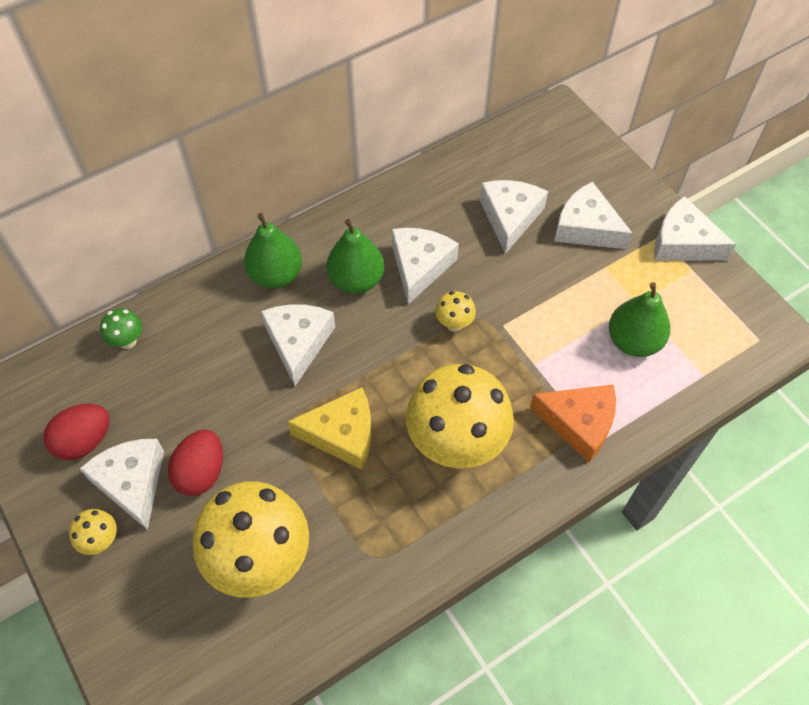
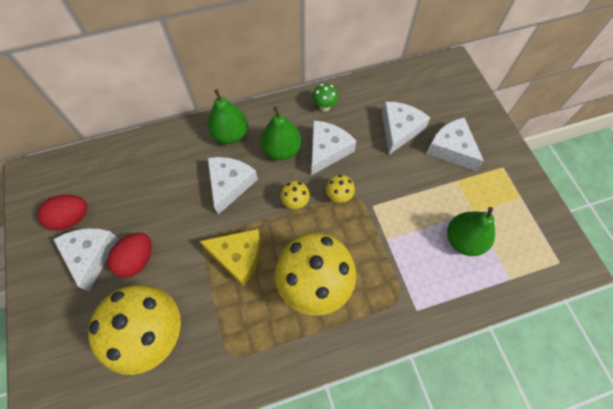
camera: 15 degrees right, 5 degrees up
(101, 541) = (57, 291): yellow mushroom -> yellow mushroom (295, 203)
(127, 341) = (122, 157): green mushroom -> green mushroom (324, 107)
(579, 423) = (407, 292): orange cheese -> none
(683, 243) = (519, 176): white cheese -> none

